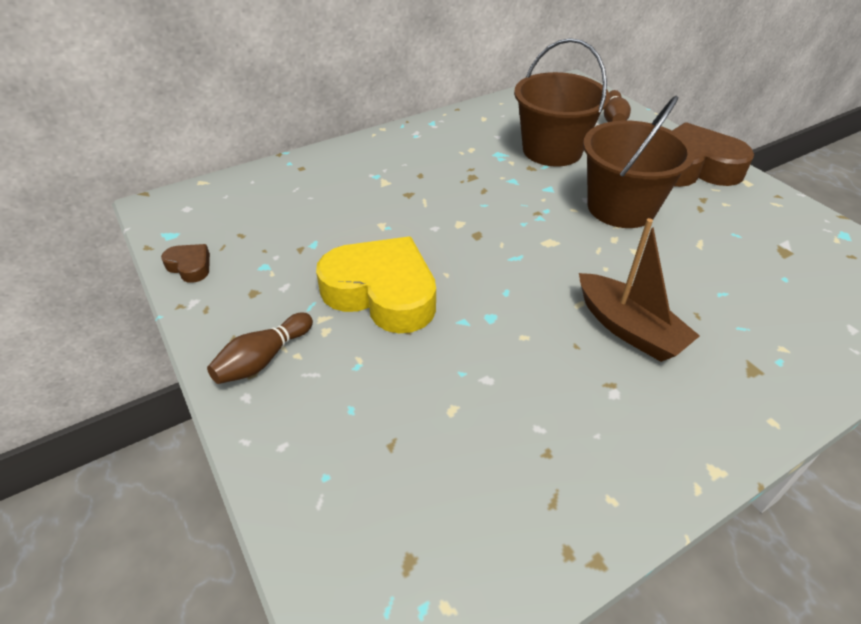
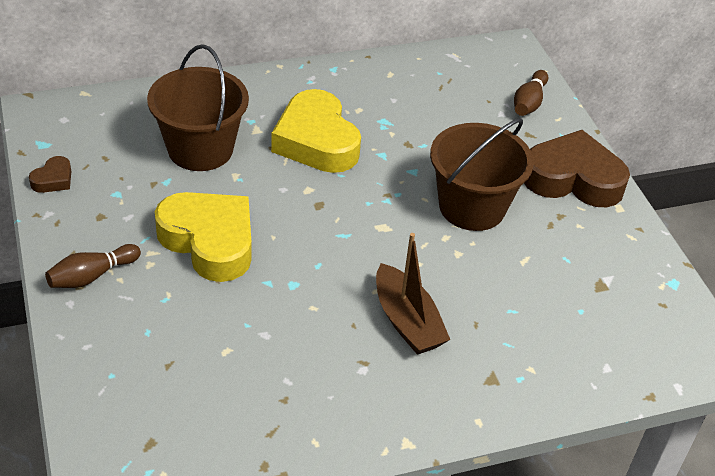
camera: 10 degrees right, 0 degrees up
(190, 266) = (53, 179): brown heart -> brown heart turned 75 degrees clockwise
(446, 181) = (316, 141): none -> yellow heart
(552, 150) = (440, 128): brown bucket -> brown bucket (200, 149)

